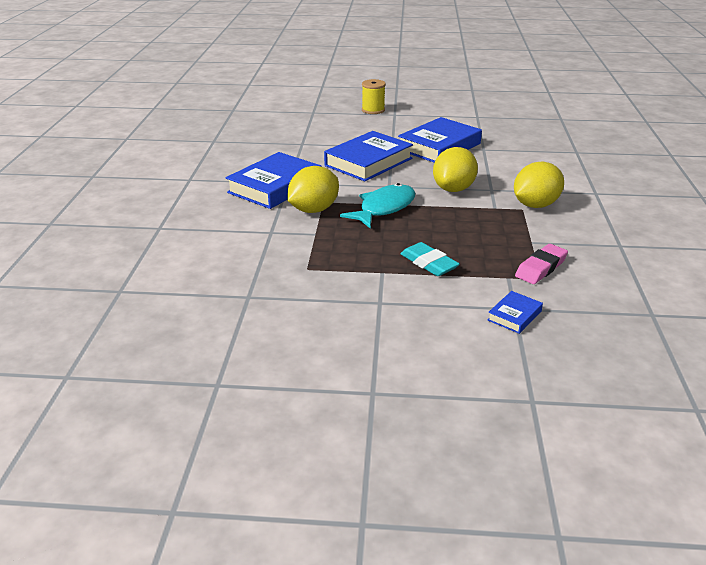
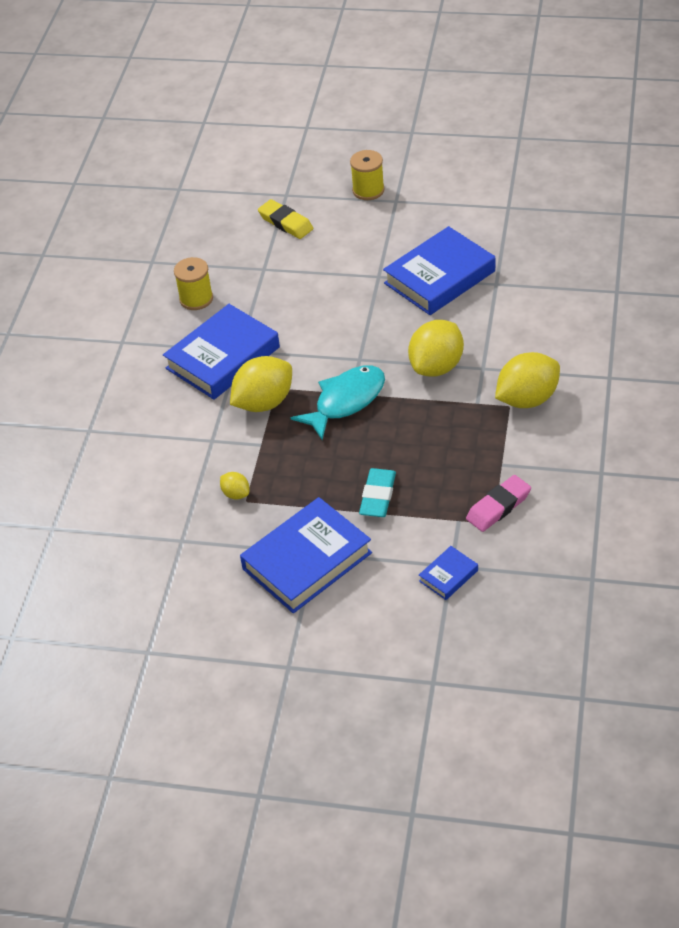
camera: 10 degrees right, 15 degrees up
(250, 158) = (196, 299): none -> yellow spool
(297, 264) = (236, 494): none -> yellow lemon
(315, 123) = (286, 223): none -> yellow eraser
(368, 162) = (342, 310): blue book -> blue book (307, 561)
(428, 263) = (377, 496): turquoise eraser -> turquoise eraser turned 45 degrees clockwise

